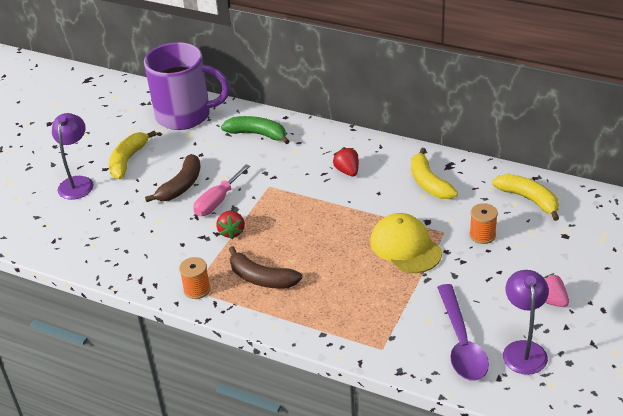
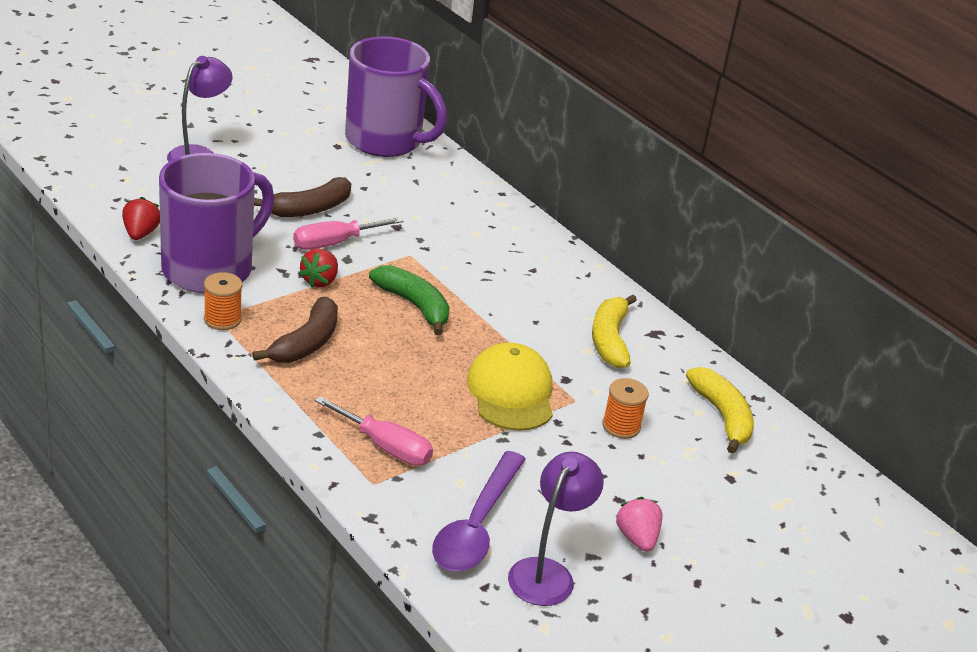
camera: 20 degrees right, 5 degrees down
(128, 160) = (275, 157): yellow banana -> none
(158, 259) = (210, 269): none -> purple mug
(257, 134) = (450, 196): green banana -> green banana (414, 305)
(261, 278) = (306, 343): brown banana -> brown banana turned 120 degrees counterclockwise
(347, 171) = (520, 282): red strawberry -> red strawberry (140, 233)
(367, 321) = (385, 447): none -> pink screwdriver

